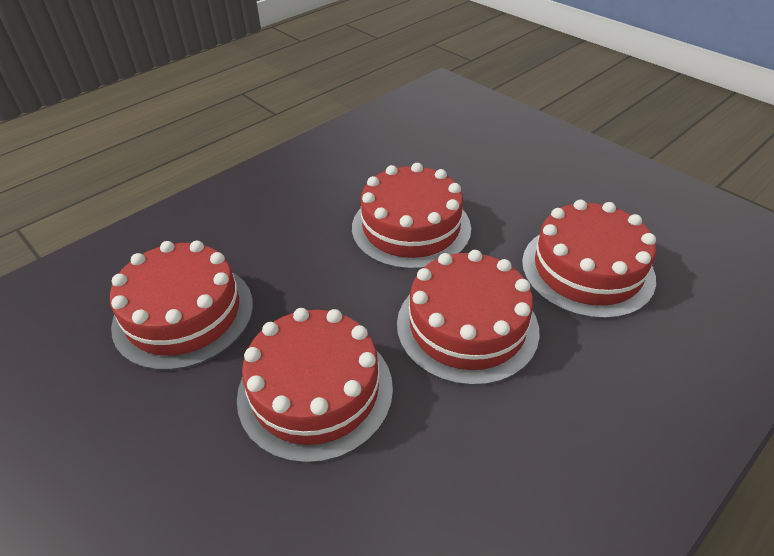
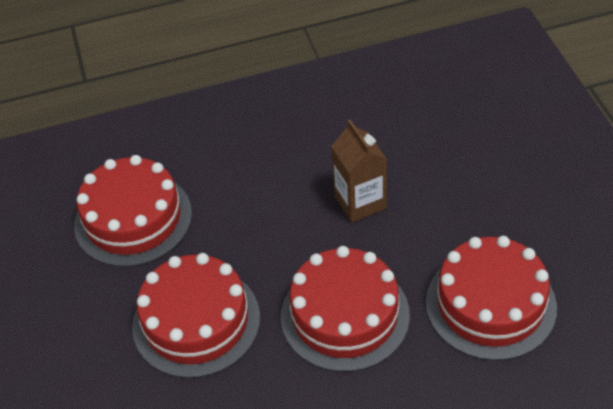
camera: 30 degrees right, 5 degrees up
(411, 227) = (360, 202): red cake -> brown carton

